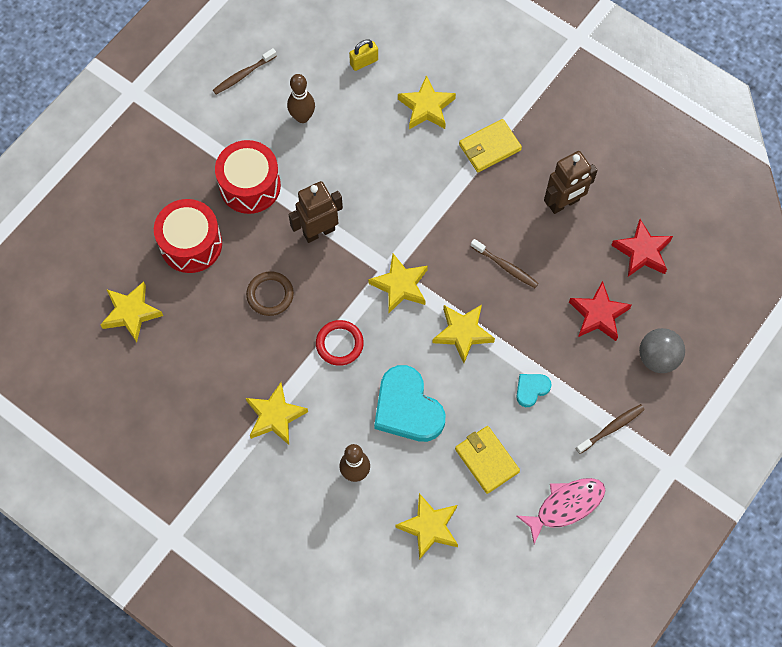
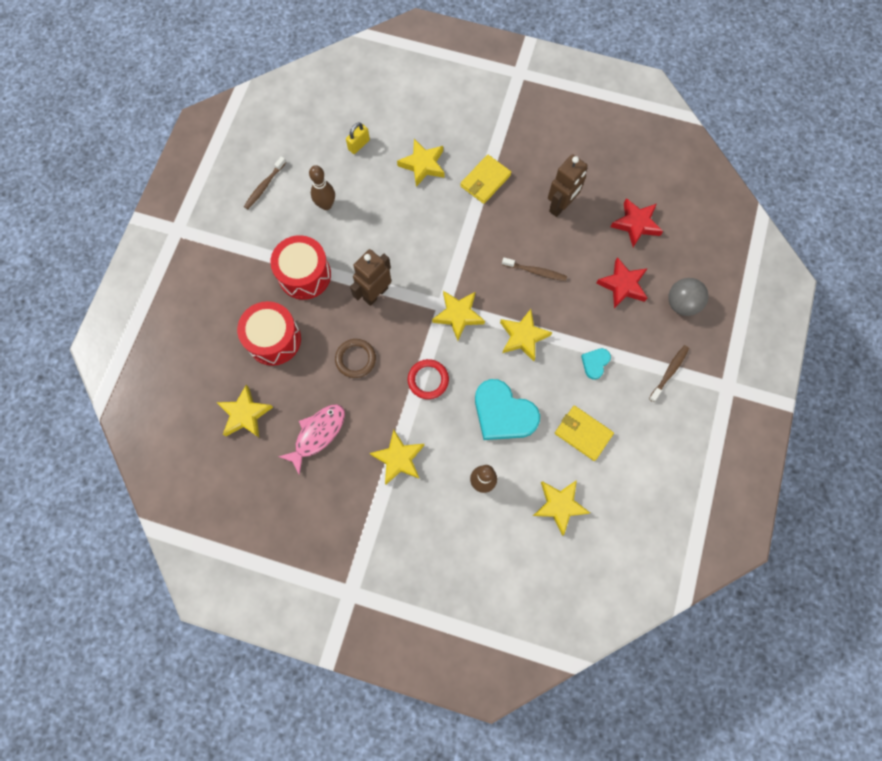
camera: 20 degrees left, 5 degrees up
(565, 506) = (659, 448): pink fish -> pink fish (317, 434)

